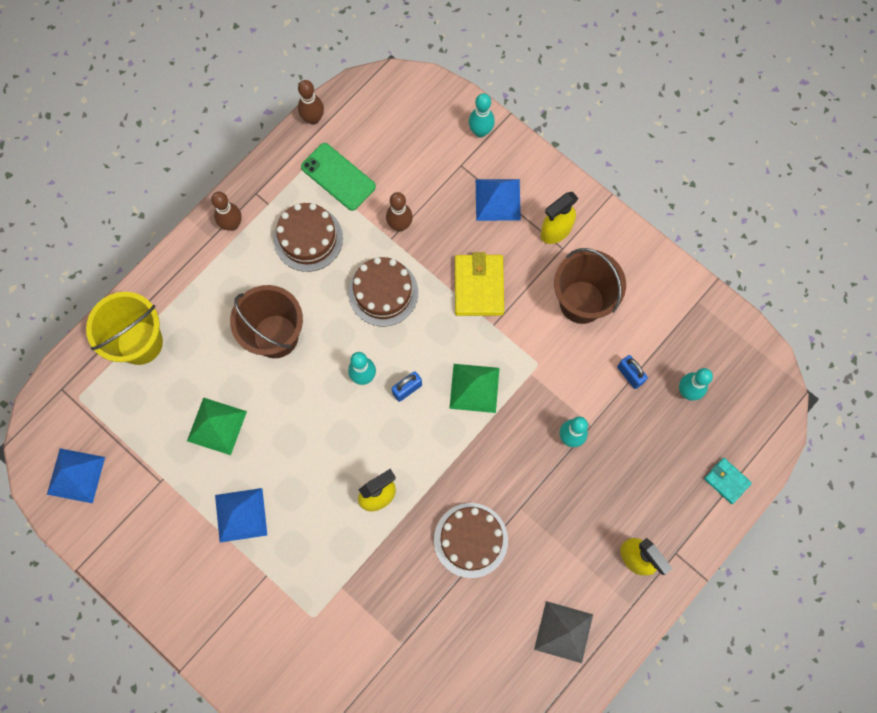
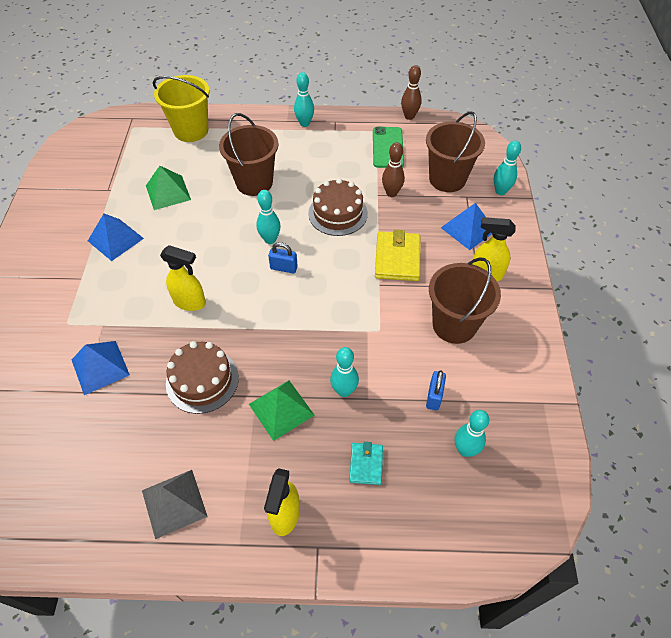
camera: 50 degrees right, 20 degrees down
(76, 475) = (81, 153): blue pyramid -> blue pyramid (100, 367)
(232, 224) = (304, 123): brown bowling pin -> turquoise bowling pin
(308, 238) = (333, 159): brown cake -> none
(426, 162) = (447, 179): none -> brown bucket
(474, 388) = (322, 304): green pyramid -> green pyramid (281, 409)
(479, 286) = (397, 258): yellow wallet -> yellow wallet turned 45 degrees counterclockwise
(726, 481) = (421, 543): turquoise wallet -> turquoise wallet (366, 464)

